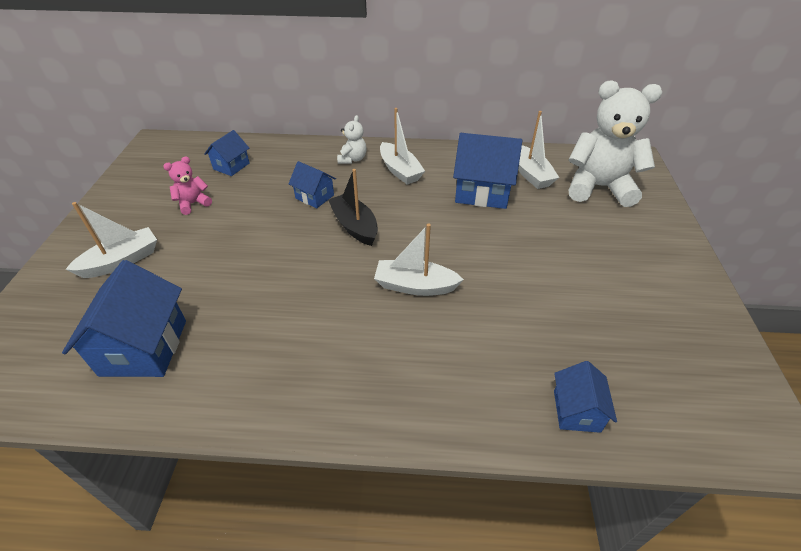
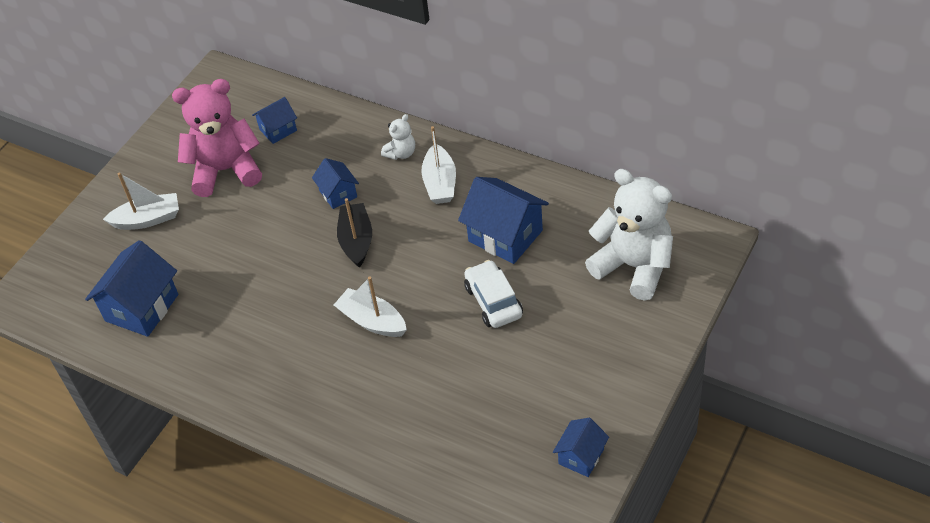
camera: 30 degrees right, 5 degrees up
(193, 204) = (226, 170): pink teddy bear -> pink teddy bear, size x2.20
(513, 239) = (493, 301): none -> white car
(530, 174) = (574, 227): white boat -> none
(576, 411) = (425, 466): blue house -> blue house (581, 456)

